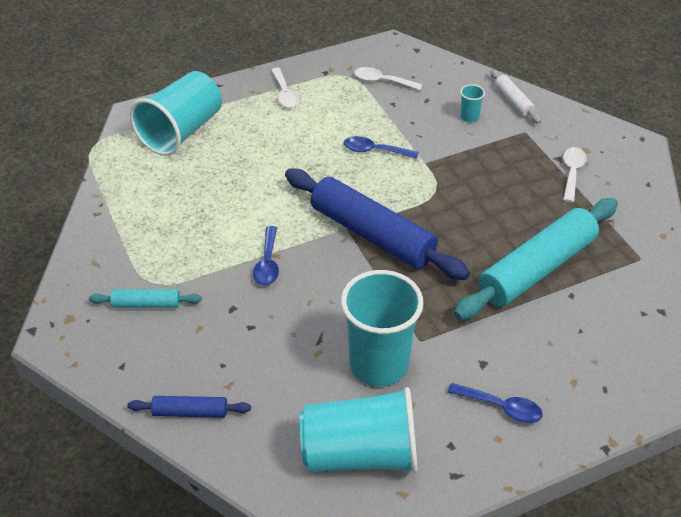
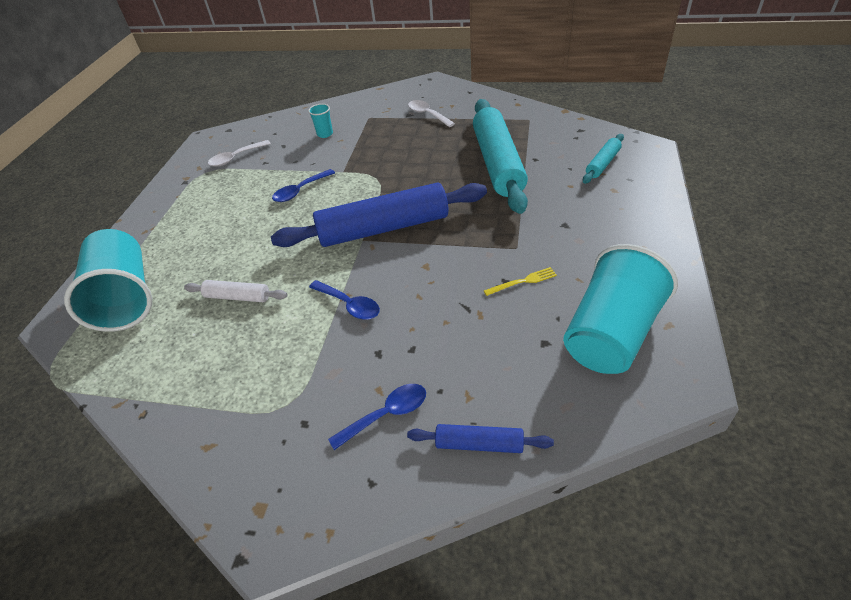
camera: 50 degrees left, 0 degrees up
(146, 304) = (309, 422): turquoise rolling pin -> turquoise rolling pin (602, 164)
(190, 412) = (479, 444): blue rolling pin -> blue rolling pin turned 60 degrees clockwise
(285, 94) = (175, 213): white spoon -> none
(379, 364) = (522, 282): turquoise cup -> yellow fork
(501, 407) = (614, 233): blue spoon -> blue spoon (387, 414)
(513, 101) = (335, 110): white rolling pin -> white rolling pin (238, 297)

